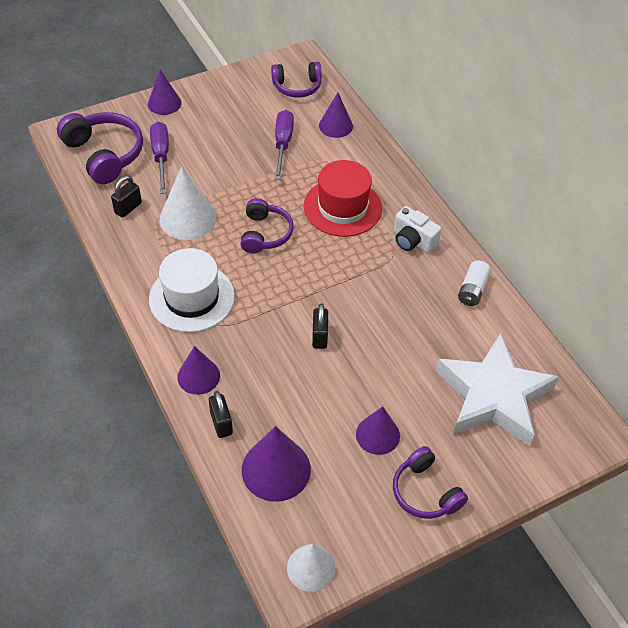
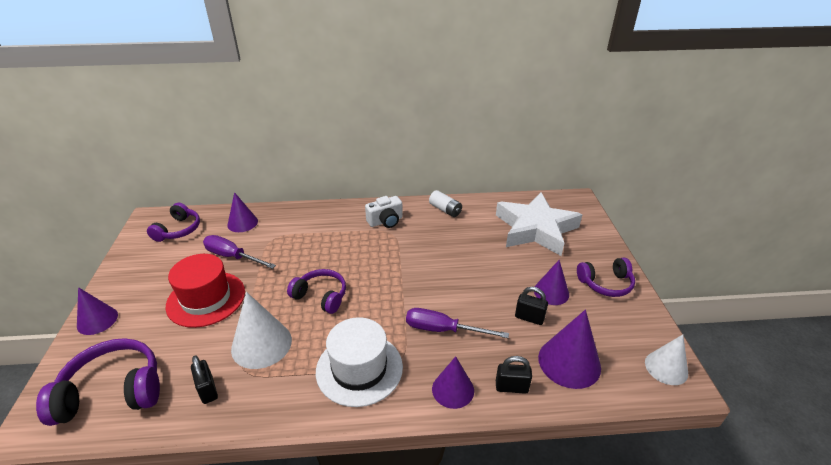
camera: 65 degrees left, 15 degrees down
(161, 156) = (165, 343): purple screwdriver -> purple screwdriver (443, 330)
(319, 336) = (447, 296): black padlock -> black padlock (529, 318)
(342, 207) = (328, 244): red hat -> red hat (206, 299)

